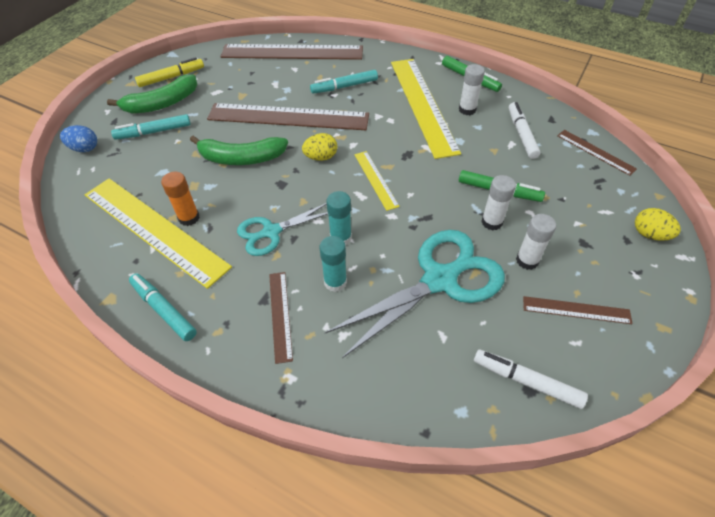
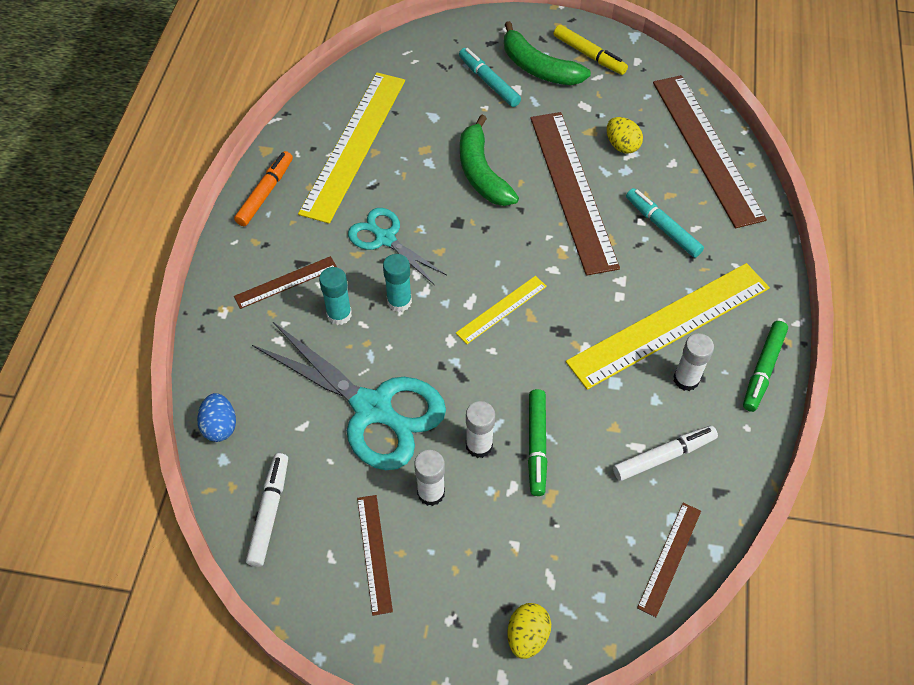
camera: 70 degrees right, 5 degrees up
(84, 148) = (439, 41): blue egg -> blue egg (220, 426)
(164, 310) = (265, 193): turquoise marker -> orange marker
(189, 218) = (378, 164): orange glue stick -> none
(321, 157) = (516, 245): yellow egg -> yellow egg (622, 145)

